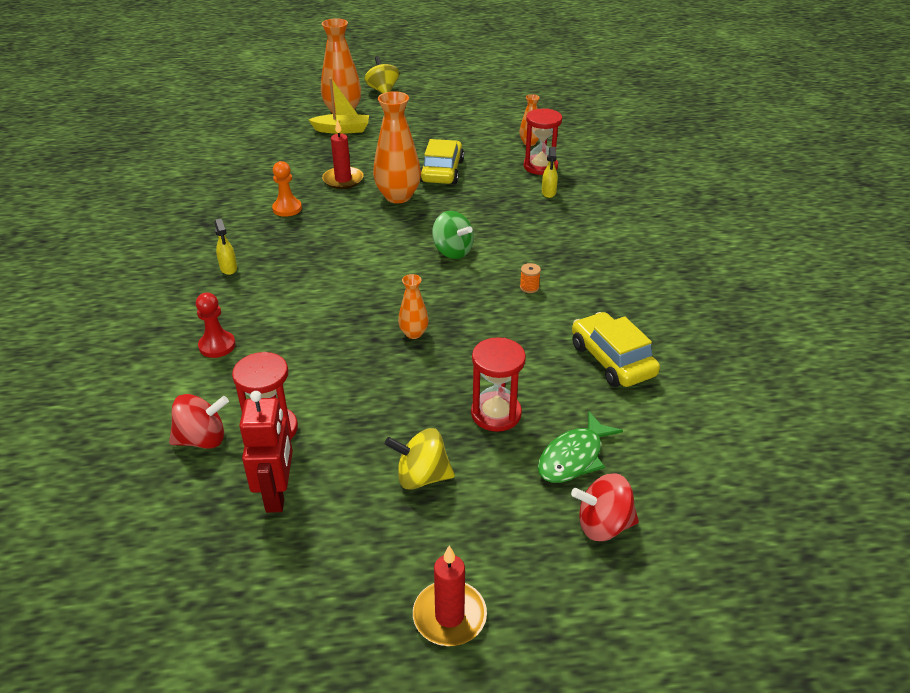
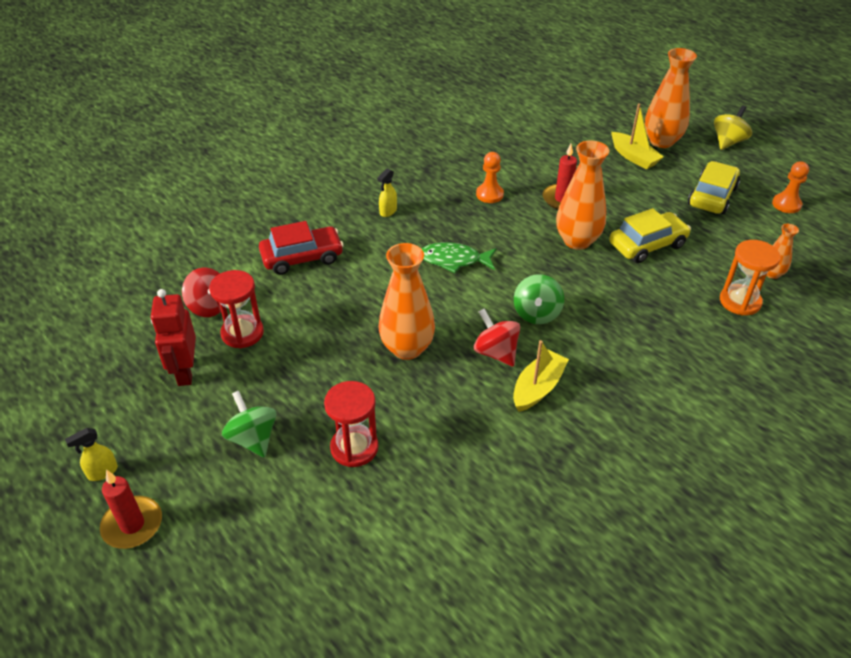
camera: 55 degrees right, 5 degrees up
(217, 346) = (302, 257): red pawn -> red car
(277, 494) = (185, 372): red robot -> red robot turned 120 degrees clockwise
(414, 333) = (407, 348): orange vase -> orange vase, size x1.94
(421, 477) = (253, 438): yellow spinning top -> green spinning top
(473, 105) = (786, 204): none -> orange pawn
(529, 287) = (538, 388): orange spool -> yellow boat
(540, 166) = (740, 301): red hourglass -> orange hourglass
(548, 193) = (702, 329): yellow spray bottle -> yellow spray bottle (102, 472)
(573, 457) = (341, 524): green fish -> green fish (454, 260)
(603, 525) = (278, 580): red spinning top -> red spinning top (496, 352)
(612, 360) = (490, 494): yellow car -> yellow car (712, 196)

